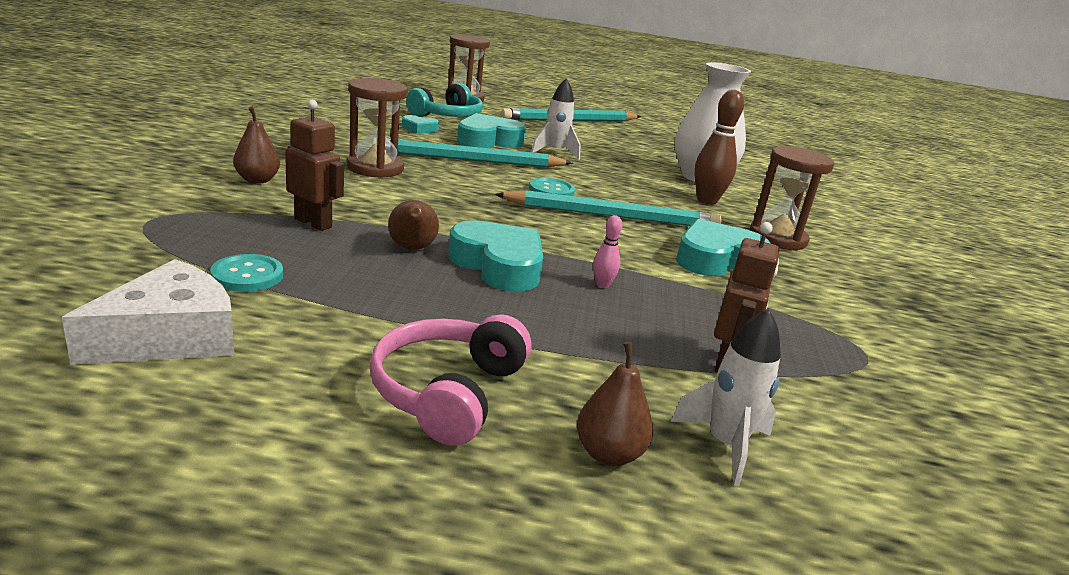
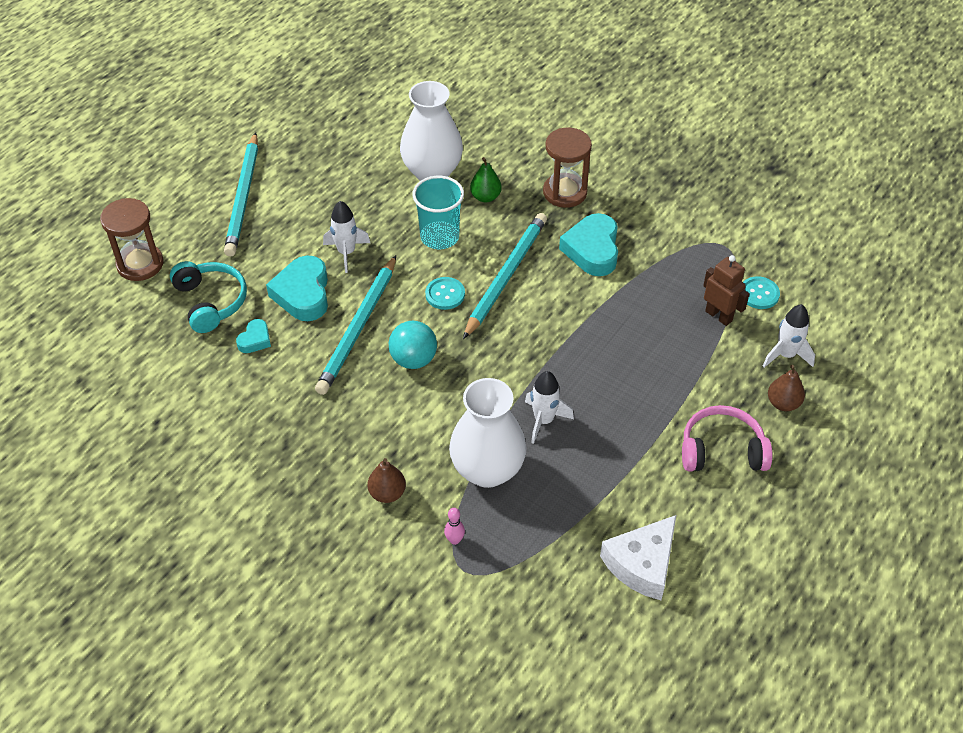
camera: 60 degrees left, 25 degrees up
(170, 336) = (642, 564): white cheese -> white cheese turned 120 degrees counterclockwise
(247, 275) = (569, 520): turquoise button -> turquoise button (759, 294)
(313, 223) = (487, 470): brown robot -> white vase
(375, 168) = (370, 404): brown hourglass -> none
(412, 249) = (544, 420): brown pear -> white rocket
(448, 392) = (722, 450): pink headphones -> pink headphones turned 135 degrees clockwise
(449, 182) = (413, 359): none -> turquoise ball
(499, 265) = (579, 379): turquoise heart -> none
(602, 285) = (617, 332): pink bowling pin -> pink bowling pin (454, 540)
(624, 184) = (439, 237): none -> turquoise cup
(707, 201) = (485, 197): brown bowling pin -> green pear

